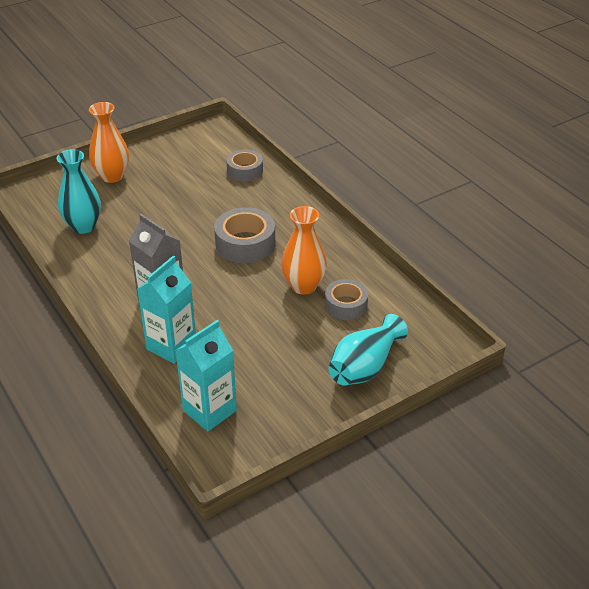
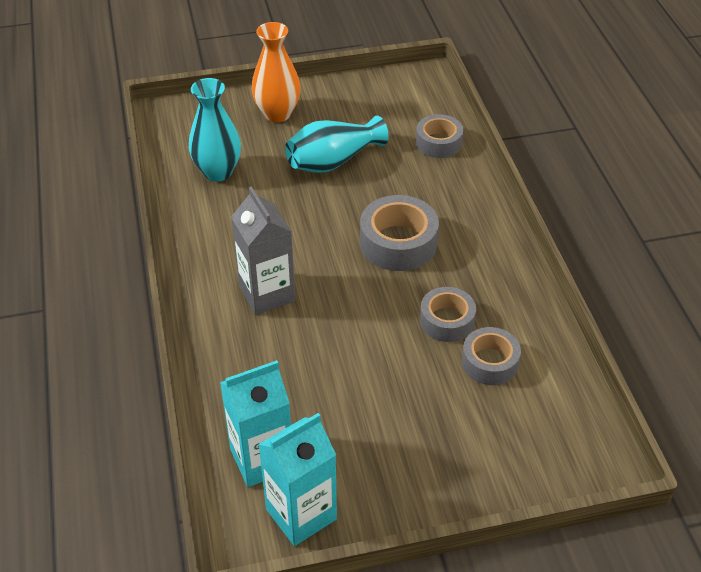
camera: 20 degrees right, 5 degrees up
(171, 346) = (253, 358): turquoise carton -> turquoise carton (301, 514)
(303, 286) = (447, 321): orange vase -> grey tape
(364, 366) = (478, 457): turquoise vase -> turquoise vase (333, 161)

